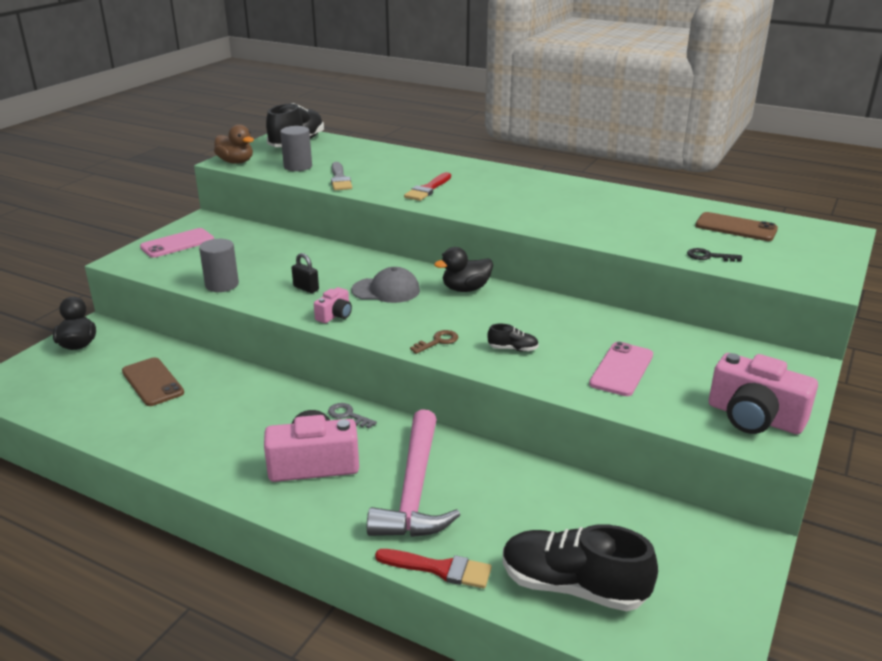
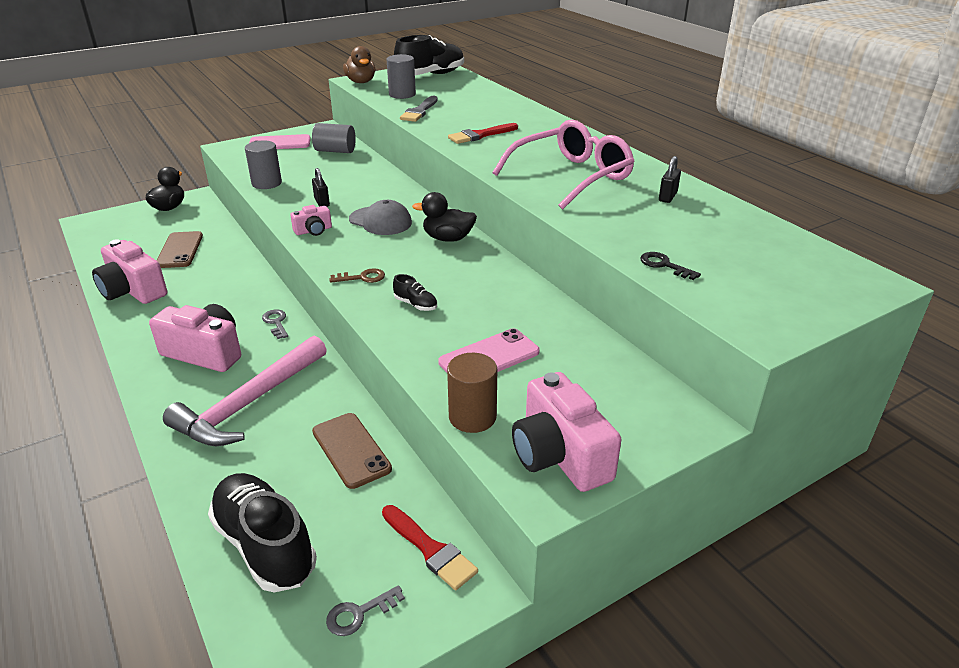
camera: 30 degrees right, 5 degrees up
(153, 435) = (133, 290): none -> pink camera
(249, 238) = (335, 151): none -> grey cylinder
(439, 569) = (186, 478): red brush -> red brush (430, 549)
(552, 207) = (571, 176): none -> pink glasses
(642, 206) = (667, 197): none -> black padlock
(666, 415) = (472, 417): none -> brown cylinder
(700, 597) = (359, 614): none -> grey key
(736, 227) = (743, 243): brown phone -> brown phone (351, 450)

